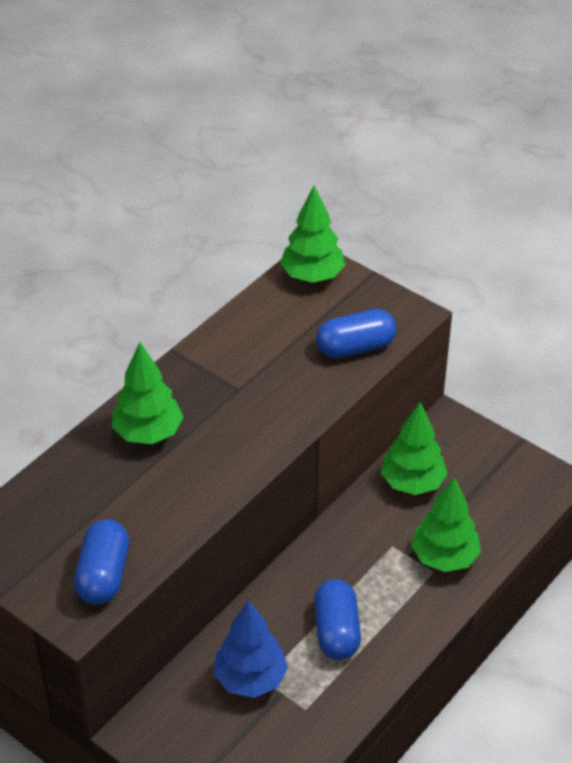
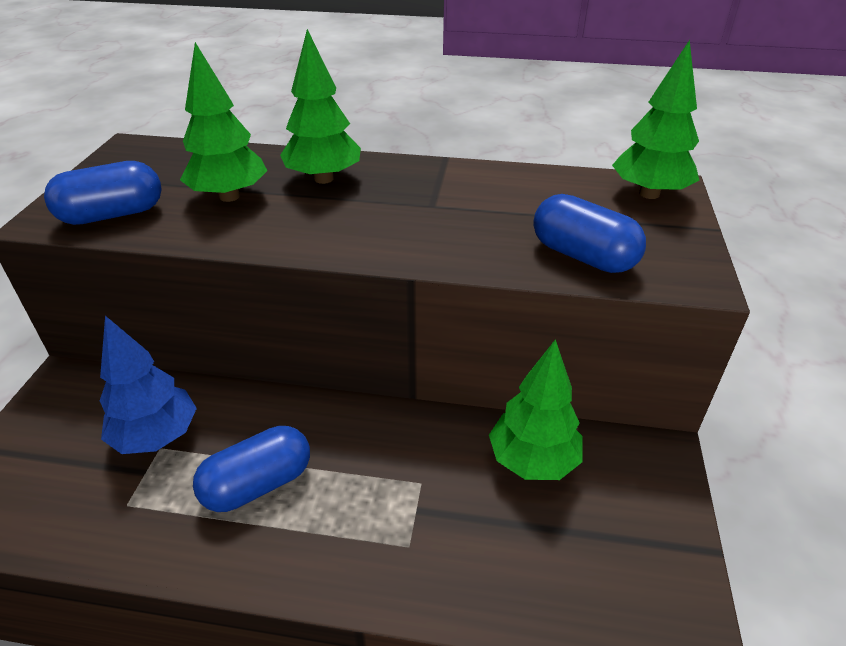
camera: 60 degrees right, 5 degrees down
(444, 558) = (439, 548): green tree -> green tree (229, 196)

